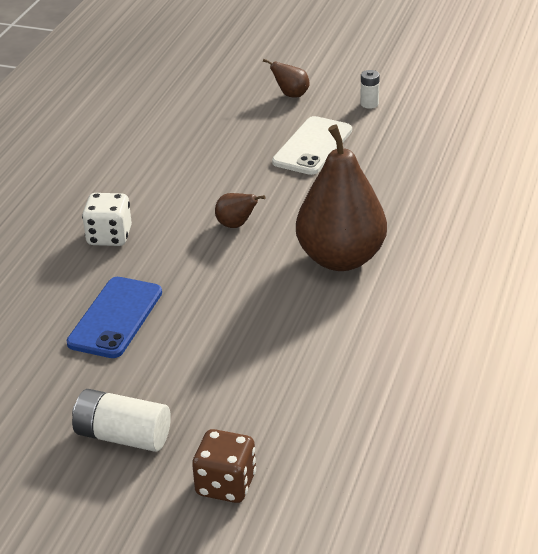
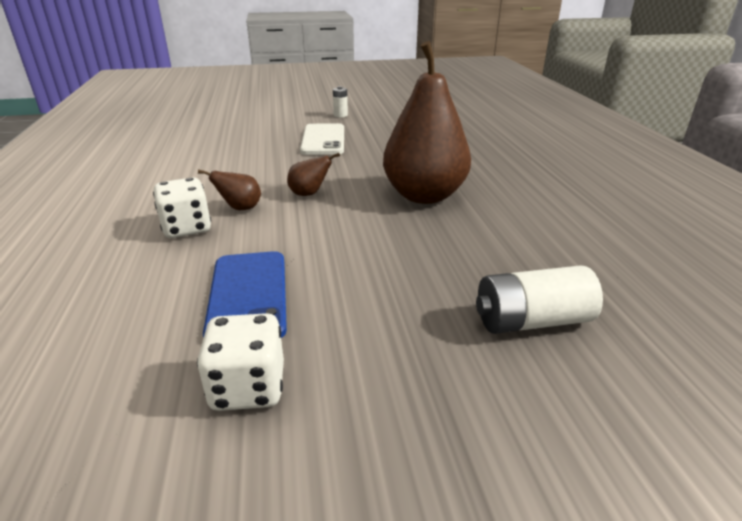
camera: 30 degrees left, 5 degrees down
(75, 383) = (248, 387): none -> white dice
(123, 436) = (372, 437): white battery -> white battery (531, 321)
(226, 485) = (571, 450): brown dice -> none
(291, 95) = (278, 119): brown pear -> brown pear (240, 208)

